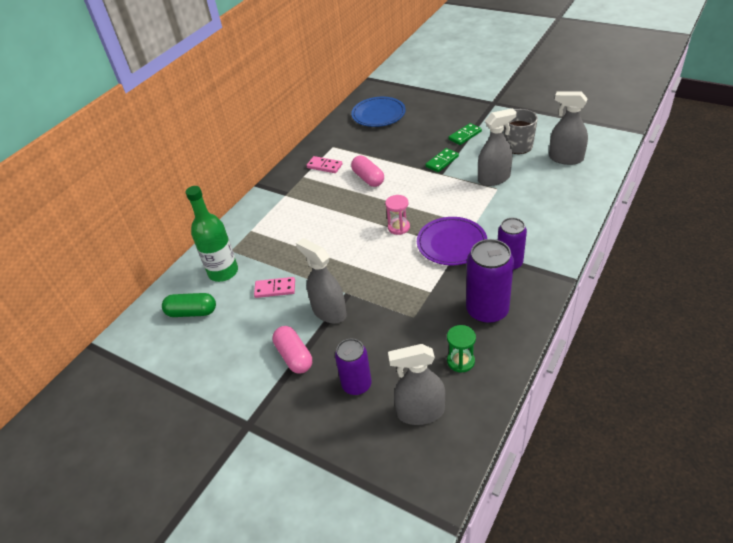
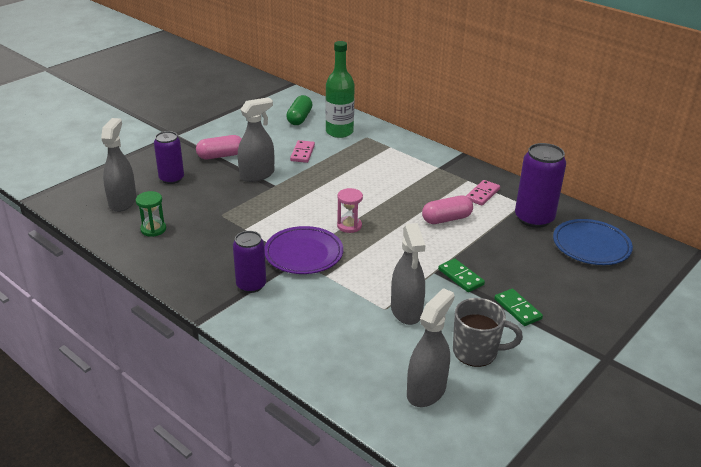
camera: 95 degrees right, 10 degrees down
(487, 310) = (198, 256): purple can -> purple can (534, 218)

